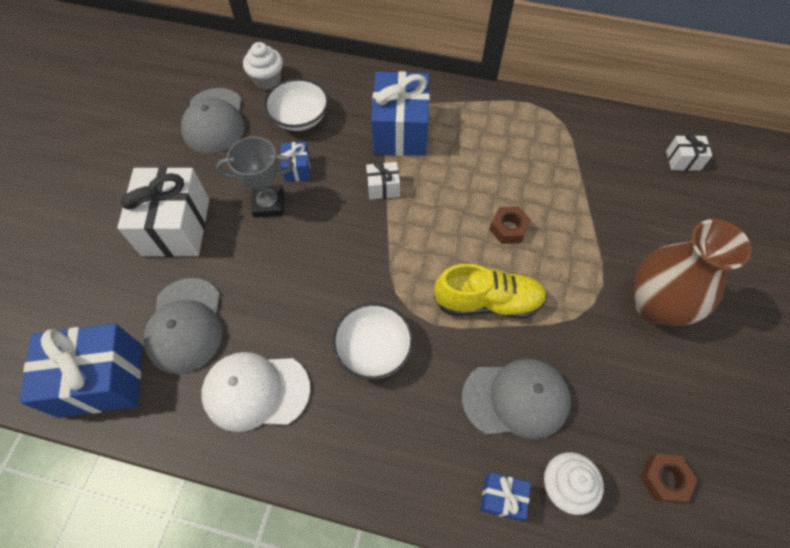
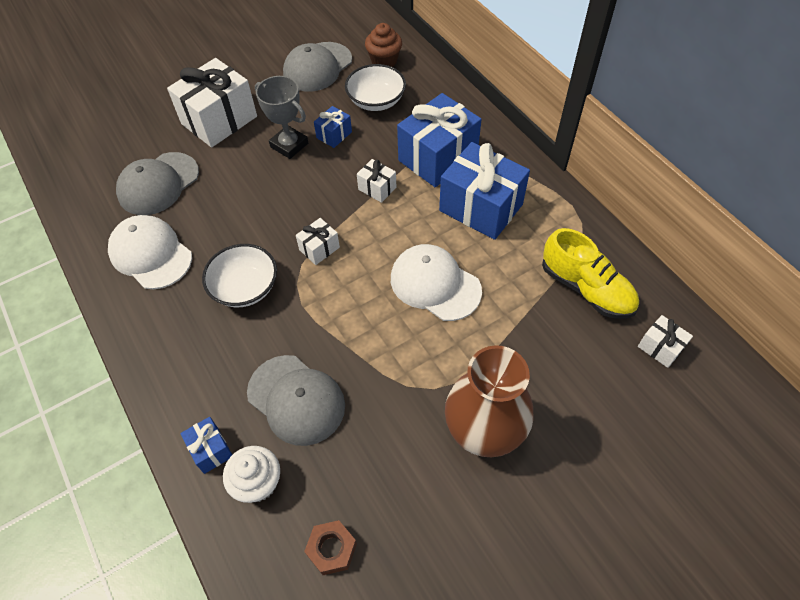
camera: 45 degrees right, 5 degrees down
(101, 380) = (84, 180): blue gift -> blue gift (481, 207)
(267, 80) = (384, 61): white cupcake -> brown cupcake
(395, 269) = (319, 248): none -> white gift
(488, 302) = (356, 321): yellow shoe -> yellow shoe (586, 289)
(508, 228) = (435, 284): brown nut -> white cap

